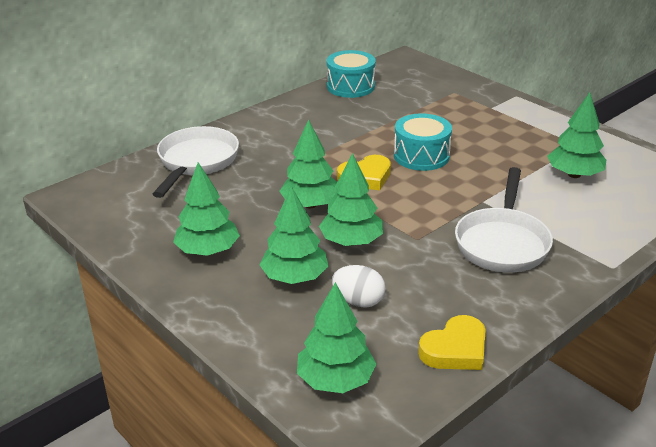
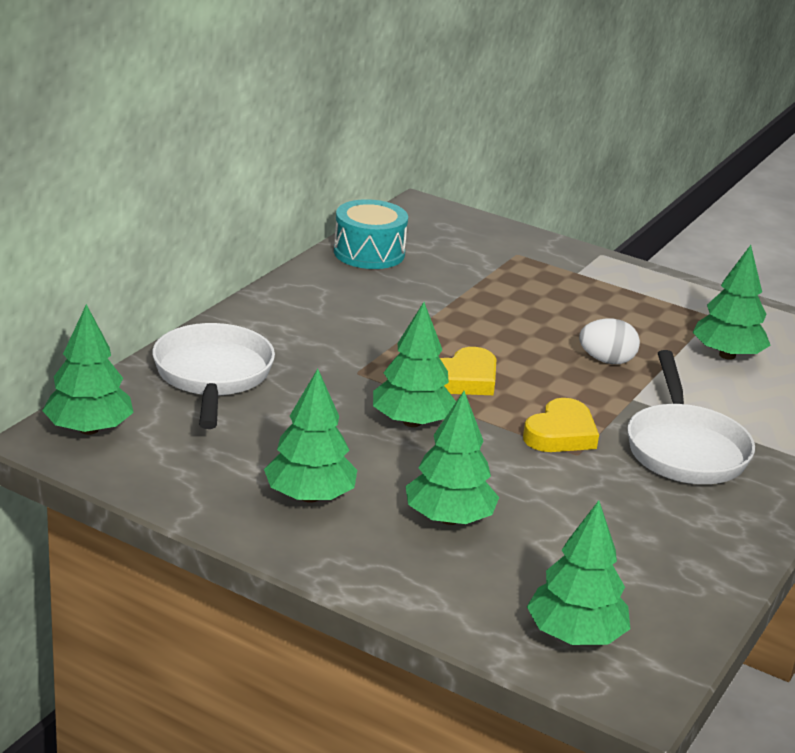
camera: 20 degrees left, 5 degrees down
(351, 242) = (495, 466): green tree -> green tree (89, 429)
(358, 301) = (548, 539): white egg -> white egg (606, 361)
(421, 156) = (522, 345): turquoise drum -> none
(455, 349) = (697, 582): yellow heart -> yellow heart (561, 434)

